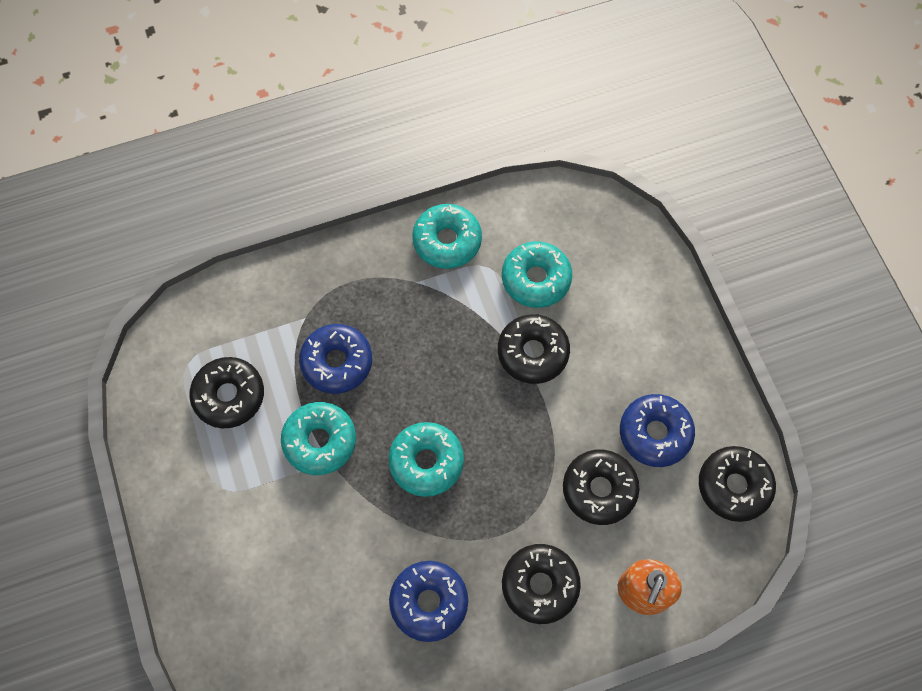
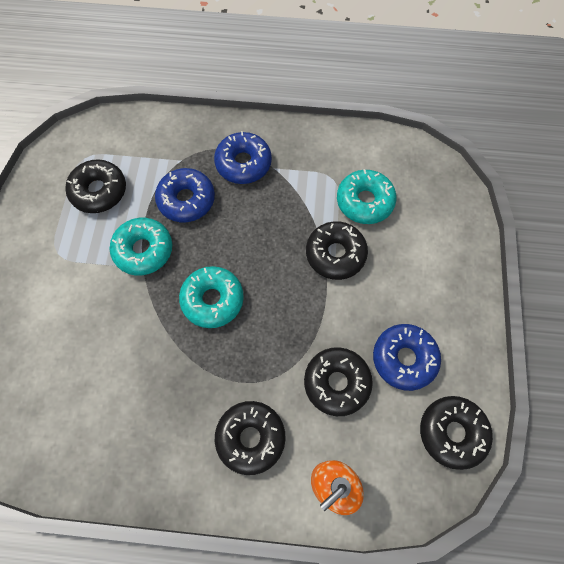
camera: 25 degrees right, 0 degrees up
(429, 602) = (157, 409): blue donut -> blue donut (243, 163)
(447, 241) = (311, 148): turquoise donut -> none

